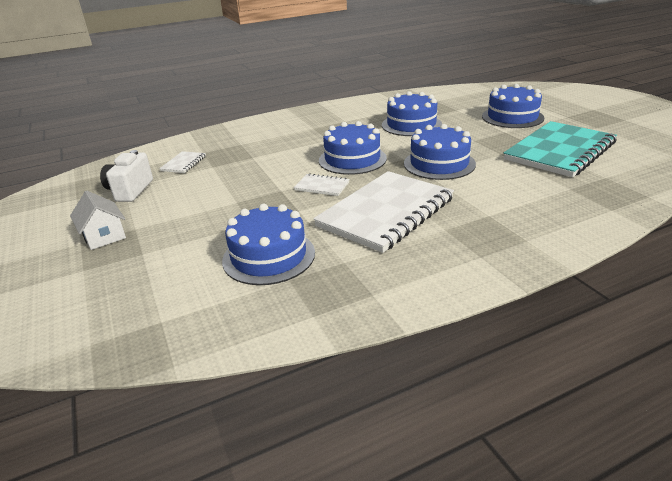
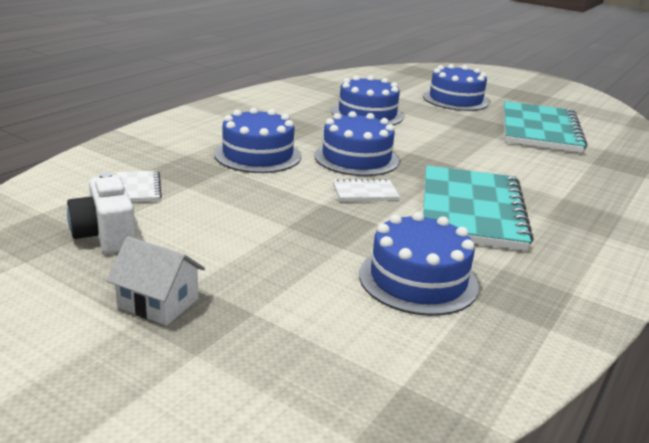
camera: 35 degrees left, 5 degrees down
(386, 213) = (471, 210): white notebook -> turquoise notebook
(439, 164) = (452, 153): blue cake -> blue cake (257, 155)

